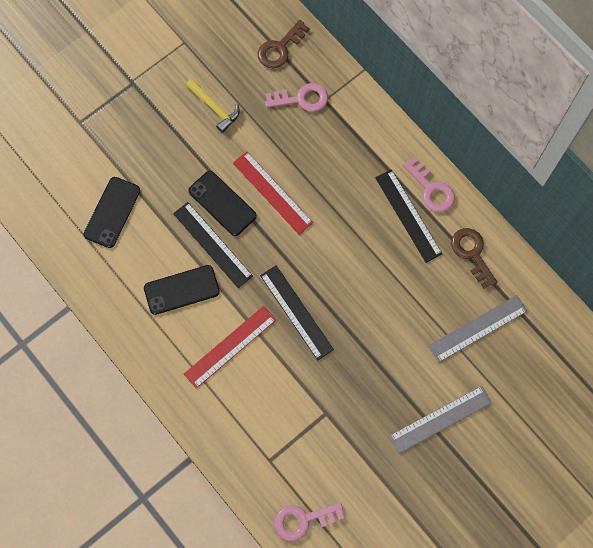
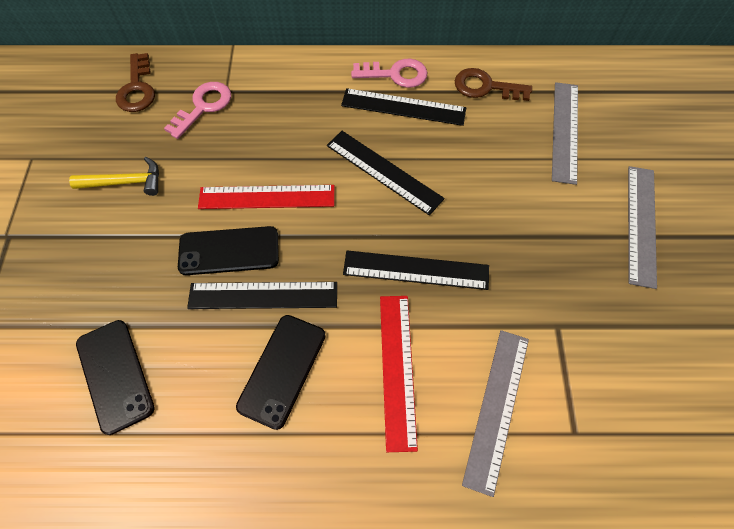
camera: 50 degrees left, 10 degrees down
(251, 412) = (497, 408): none -> grey ruler
(303, 520) = (680, 452): pink key -> none
(347, 243) = (383, 172): none -> black ruler

